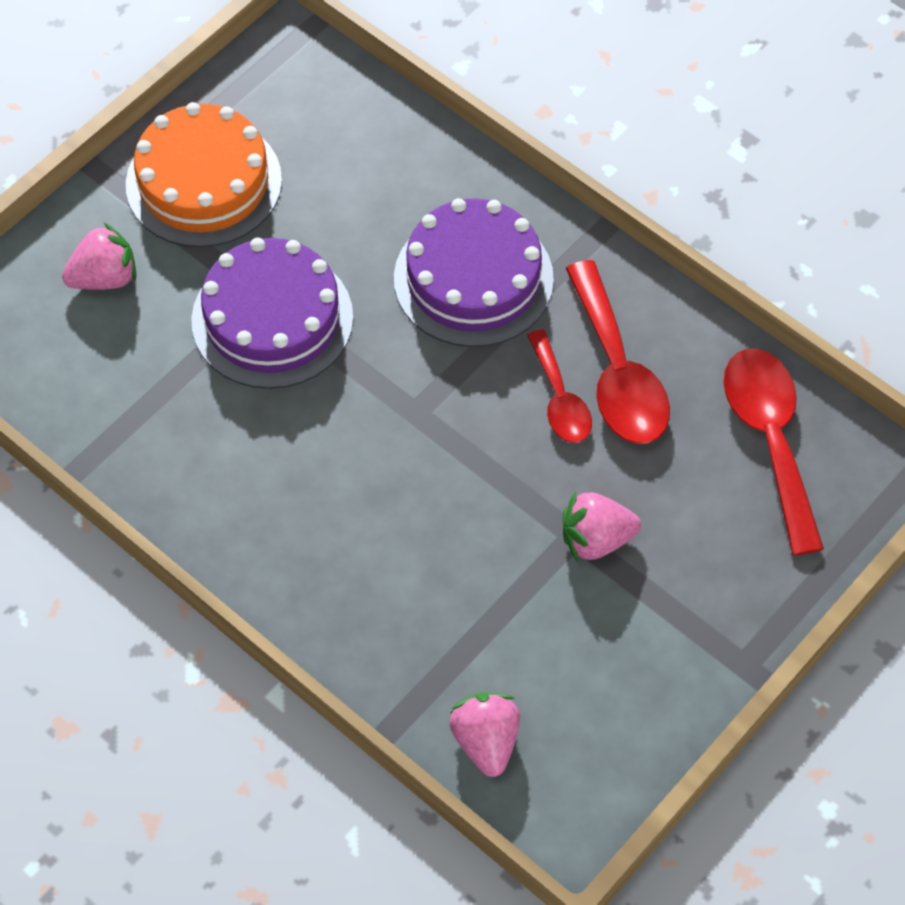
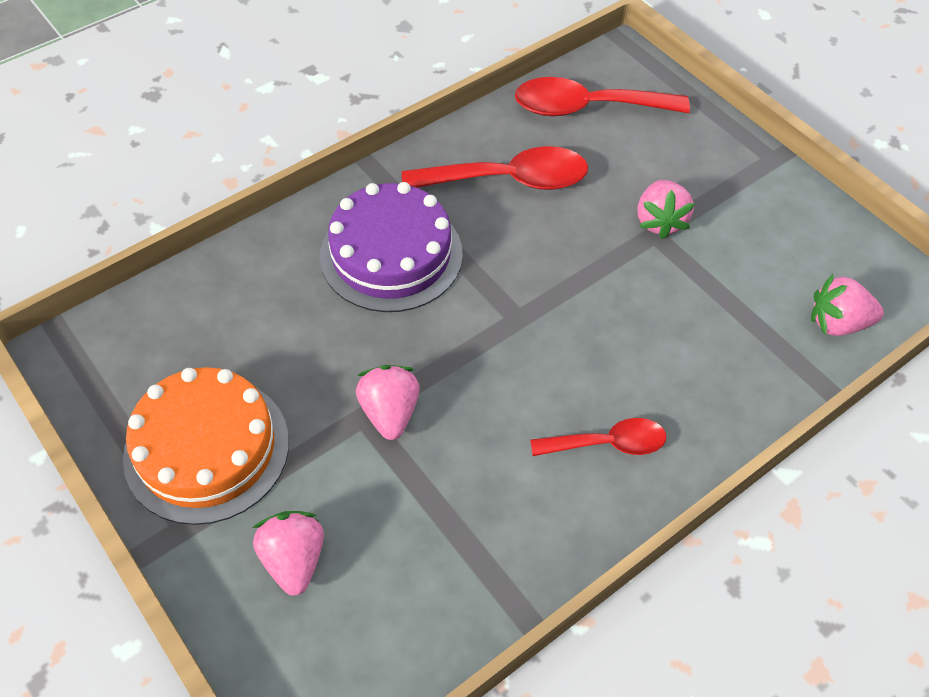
camera: 80 degrees left, 5 degrees down
(272, 319) = (389, 412): purple cake -> pink strawberry
(560, 399) = (526, 219): red spoon -> red spoon (608, 443)

